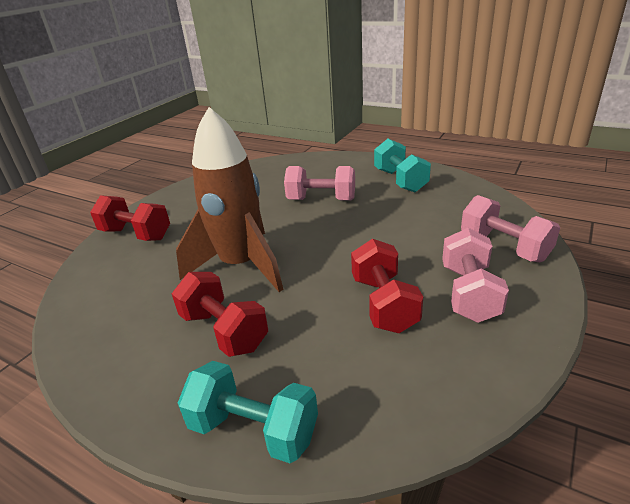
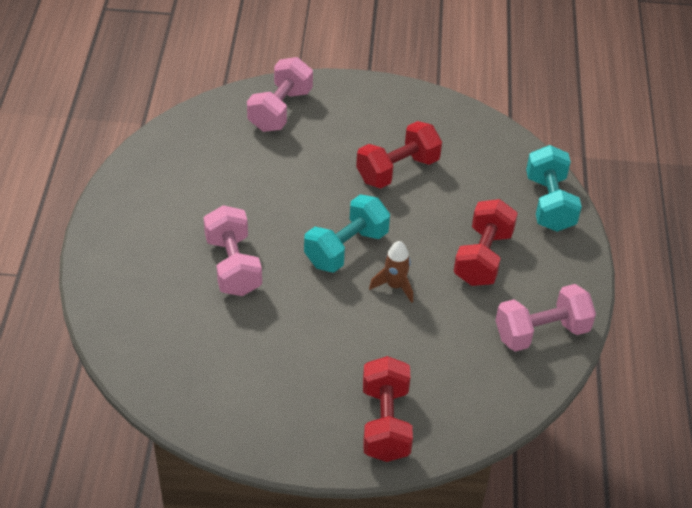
camera: 120 degrees left, 15 degrees up
(241, 265) = (395, 286): brown rocket -> brown rocket, size x0.40
(400, 181) = (158, 204): turquoise dumbbell -> turquoise dumbbell (346, 248)
(469, 293) = (359, 124): pink dumbbell -> pink dumbbell (541, 332)

